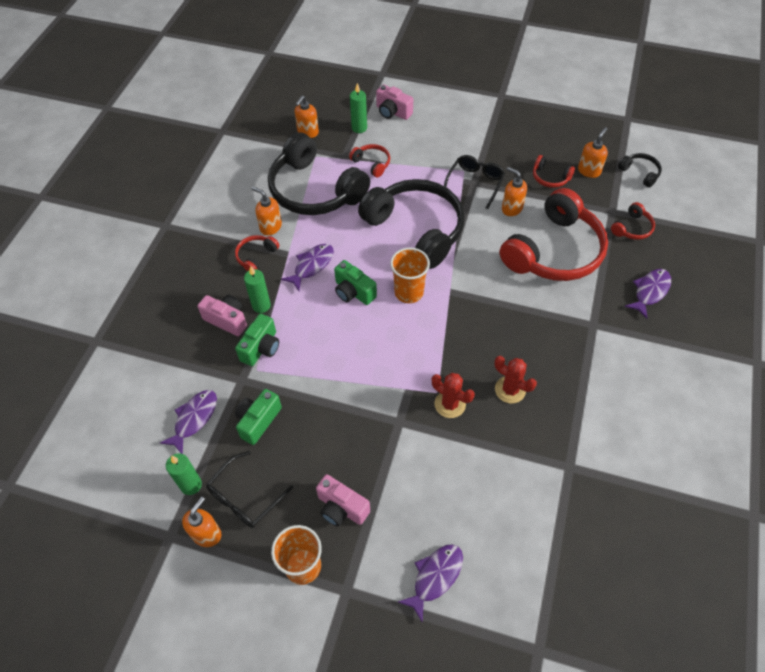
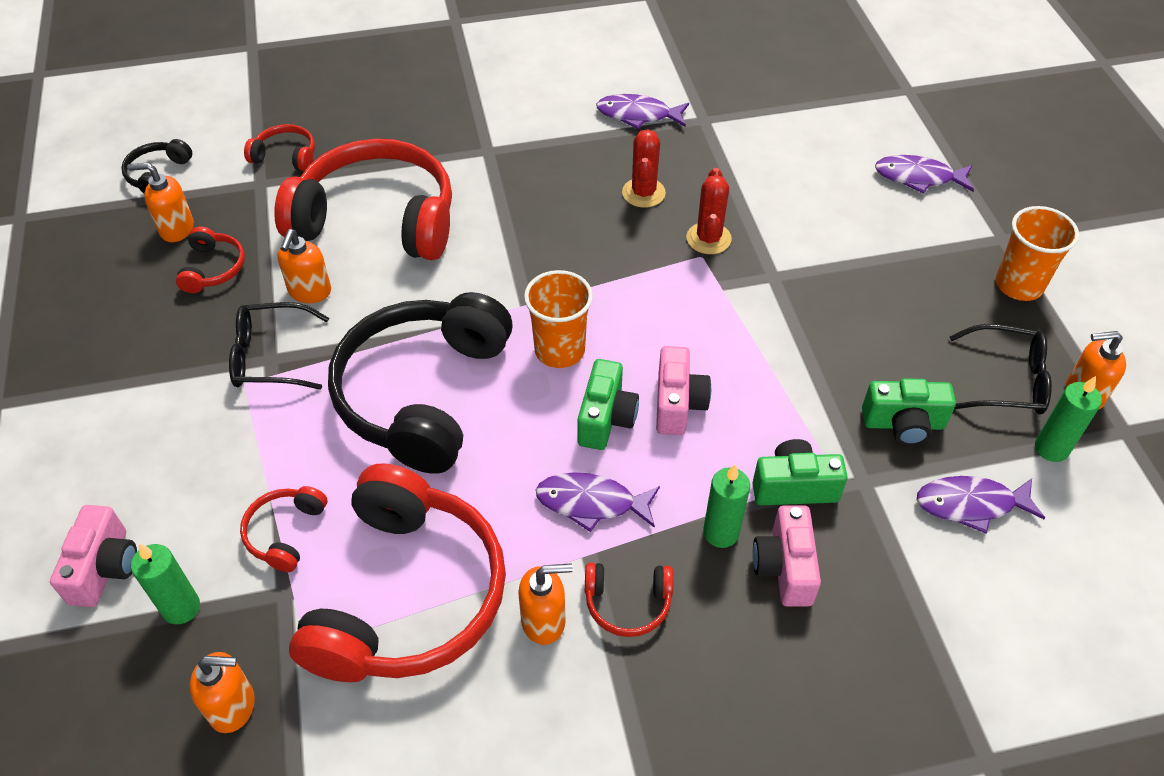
camera: 120 degrees left, 5 degrees down
(270, 227) = (544, 621): orange soap dispenser -> orange soap dispenser turned 105 degrees counterclockwise
(315, 190) = (407, 595): black headphones -> red headphones
(341, 508) = (926, 281): pink camera -> pink camera (677, 404)
(650, 291) = (398, 116): purple fish -> purple fish (638, 115)

